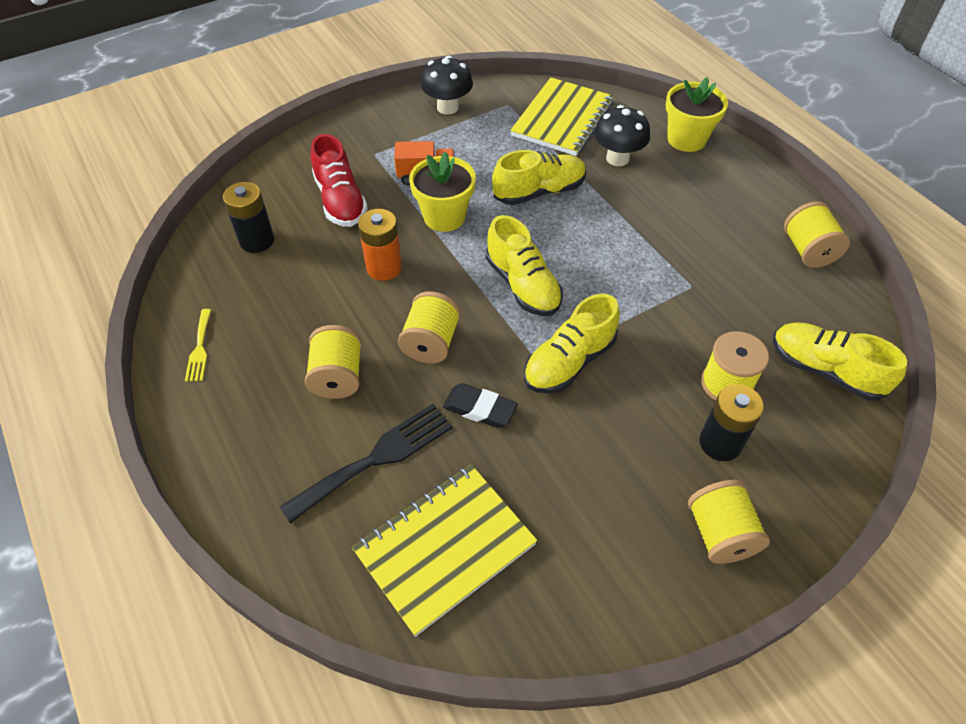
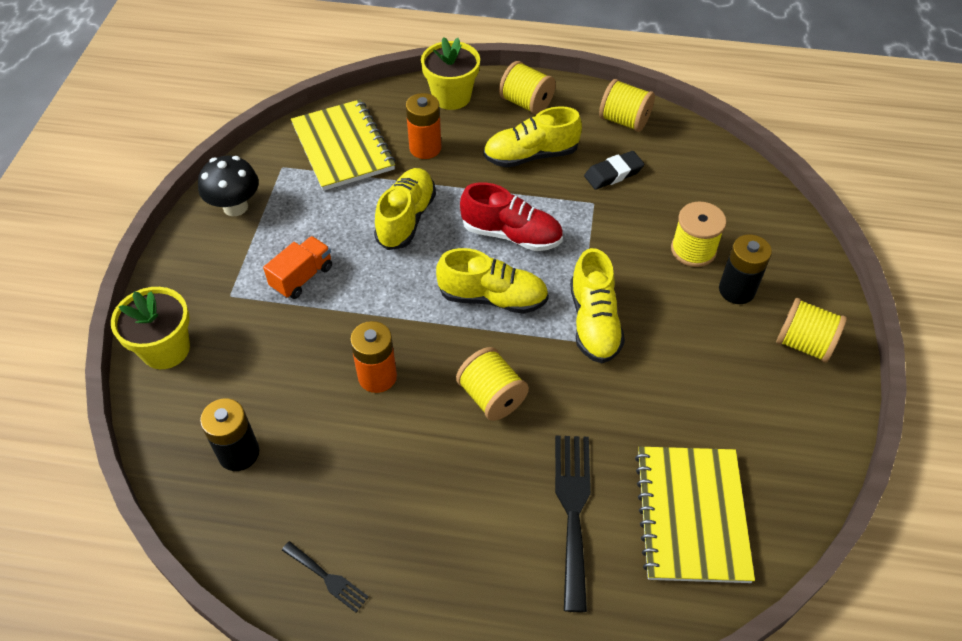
camera: 50 degrees left, 0 degrees up
(199, 348) = (327, 578): yellow fork -> black fork
(338, 376) = (465, 486): yellow spool -> yellow spool (526, 103)
(340, 201) = (261, 357): red shoe -> red shoe (511, 235)
(444, 217) = (364, 297): yellow flower pot -> yellow flower pot (166, 349)
(480, 409) = (586, 408): black eraser -> black eraser (613, 174)
(617, 158) = (425, 148): black mushroom -> orange battery
(825, 370) = (728, 193): yellow shoe -> yellow shoe (531, 155)

